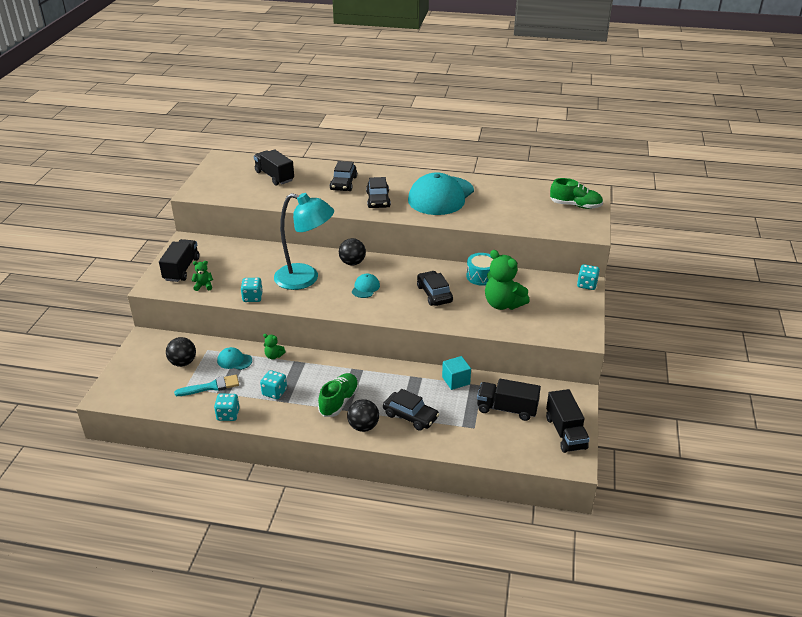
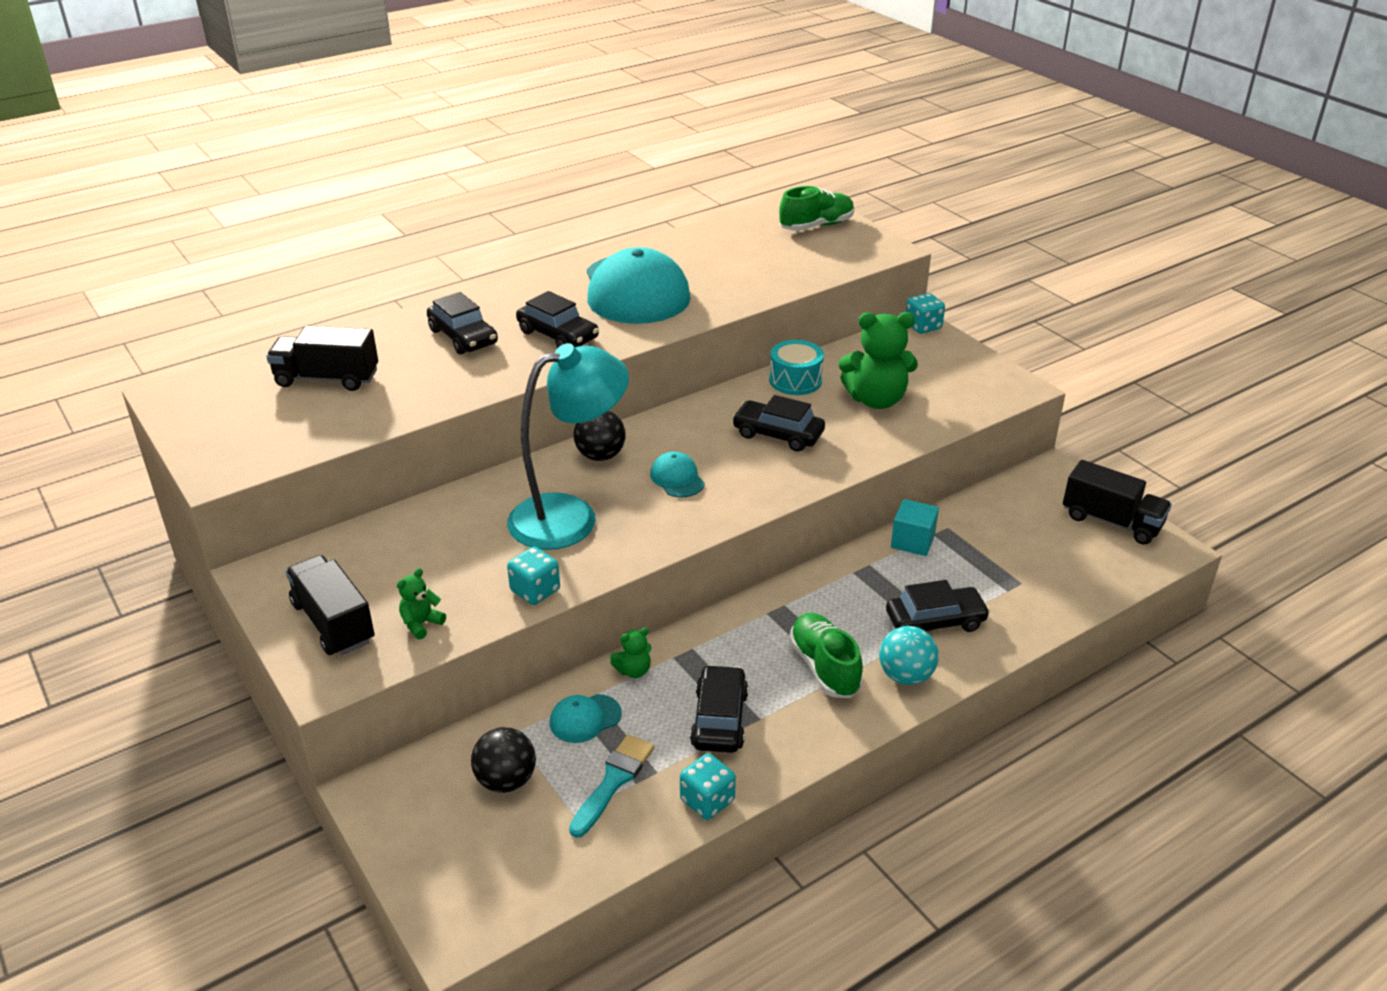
camera: 45 degrees left, 0 degrees up
(274, 392) = (719, 719): turquoise dice -> black car
(363, 426) = (905, 676): black ball -> turquoise ball
(507, 409) = (1017, 536): black truck -> none

